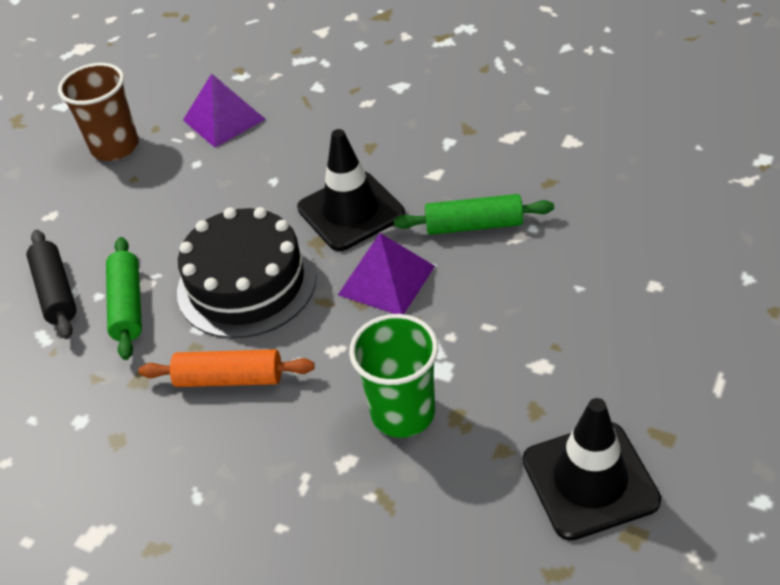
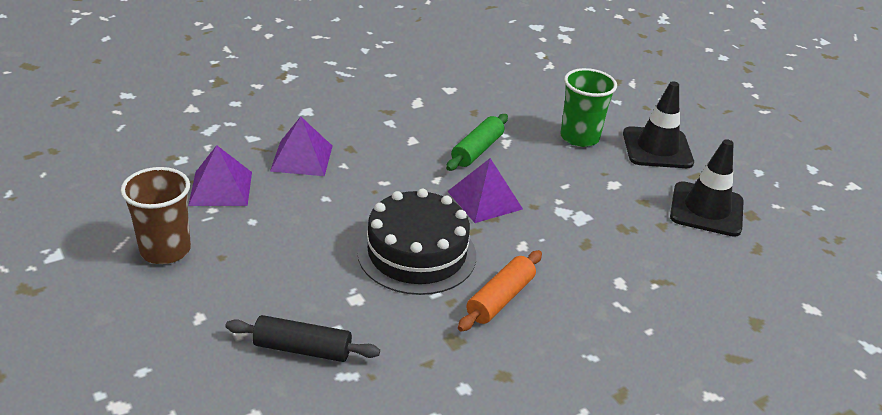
camera: 65 degrees left, 10 degrees down
(127, 305) = (368, 317): green rolling pin -> none
(319, 130) = (301, 158): none -> purple pyramid
(351, 211) = (403, 183): black traffic cone -> black traffic cone (657, 148)
(403, 413) = (602, 244): green cup -> green cup (579, 137)

